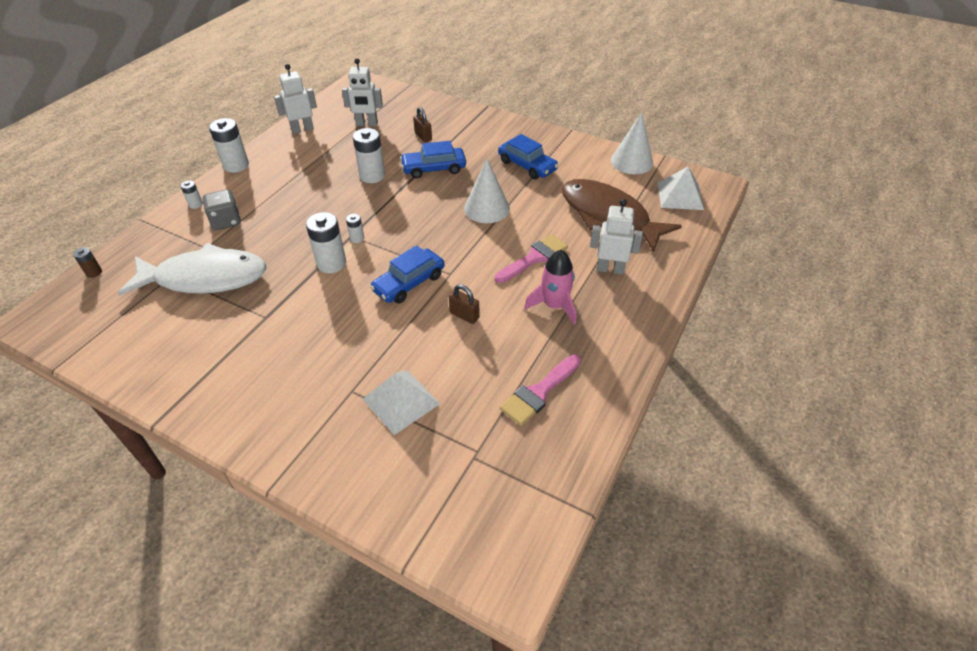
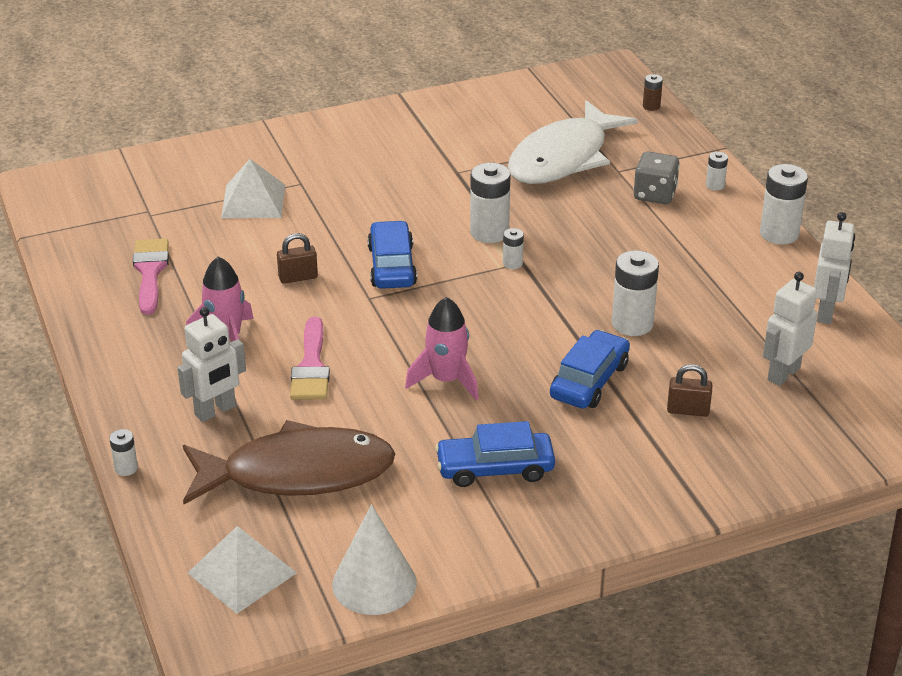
camera: 130 degrees right, 10 degrees down
(486, 208) = (446, 380): white cone -> pink rocket
(687, 271) = (126, 468): none -> white battery

